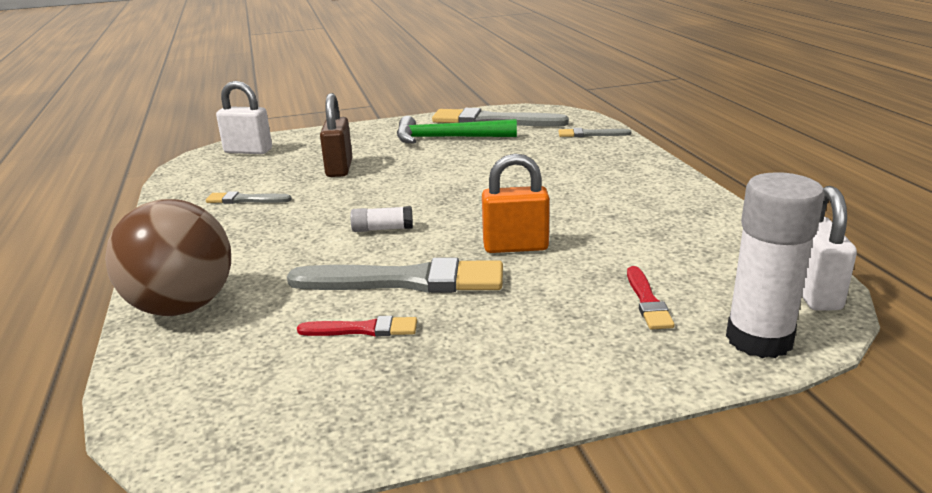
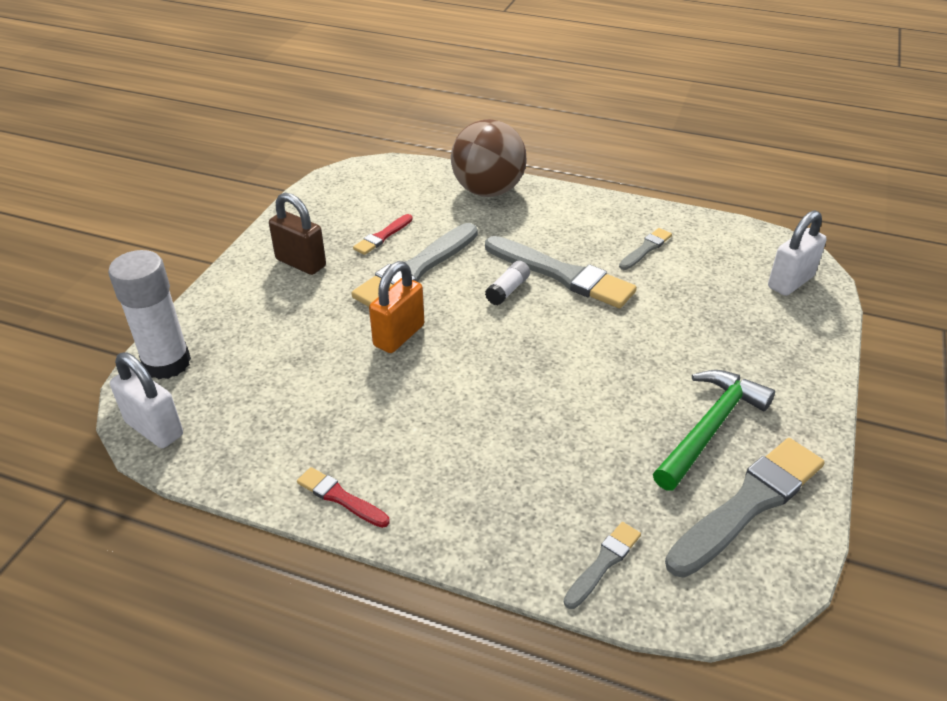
camera: 125 degrees right, 15 degrees up
(328, 217) = (561, 274): none -> grey brush
(339, 169) = (676, 317): brown padlock -> brown padlock (301, 263)
(647, 301) = (258, 349): red brush -> red brush (340, 498)

